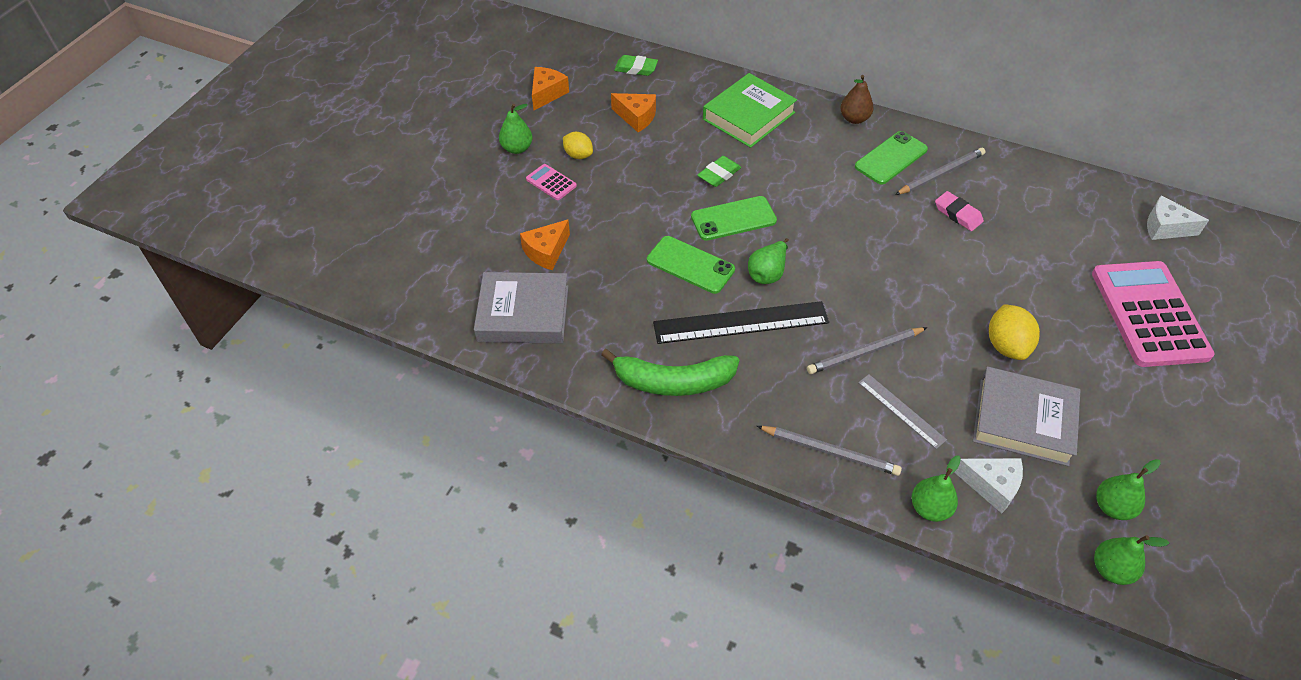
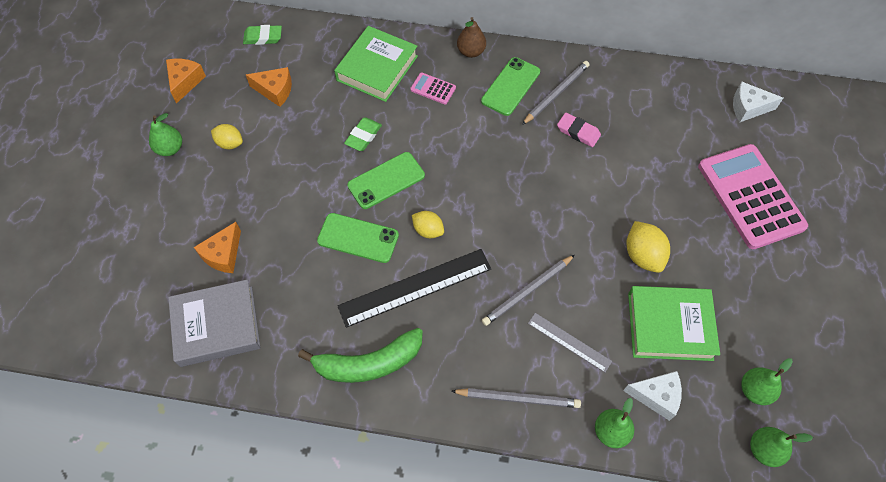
camera: 15 degrees left, 10 degrees up
(551, 182) = (211, 179): pink calculator -> pink calculator (433, 89)
(767, 273) = (428, 230): green pear -> yellow lemon
(1023, 421) = (670, 326): grey book -> green book

